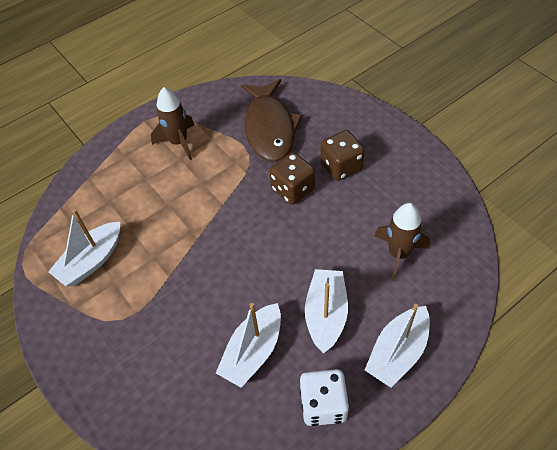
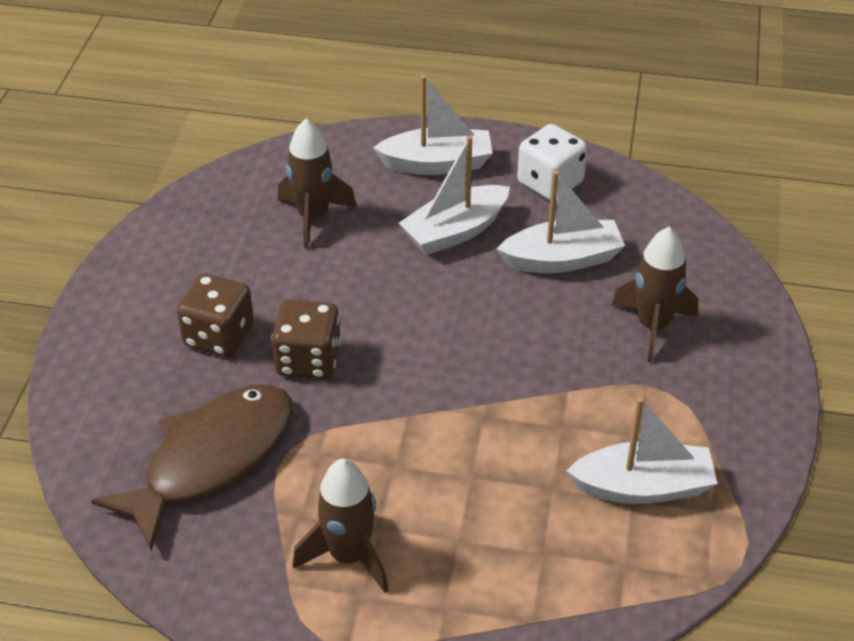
camera: 135 degrees left, 10 degrees down
(163, 352) = (652, 326): none -> brown rocket

